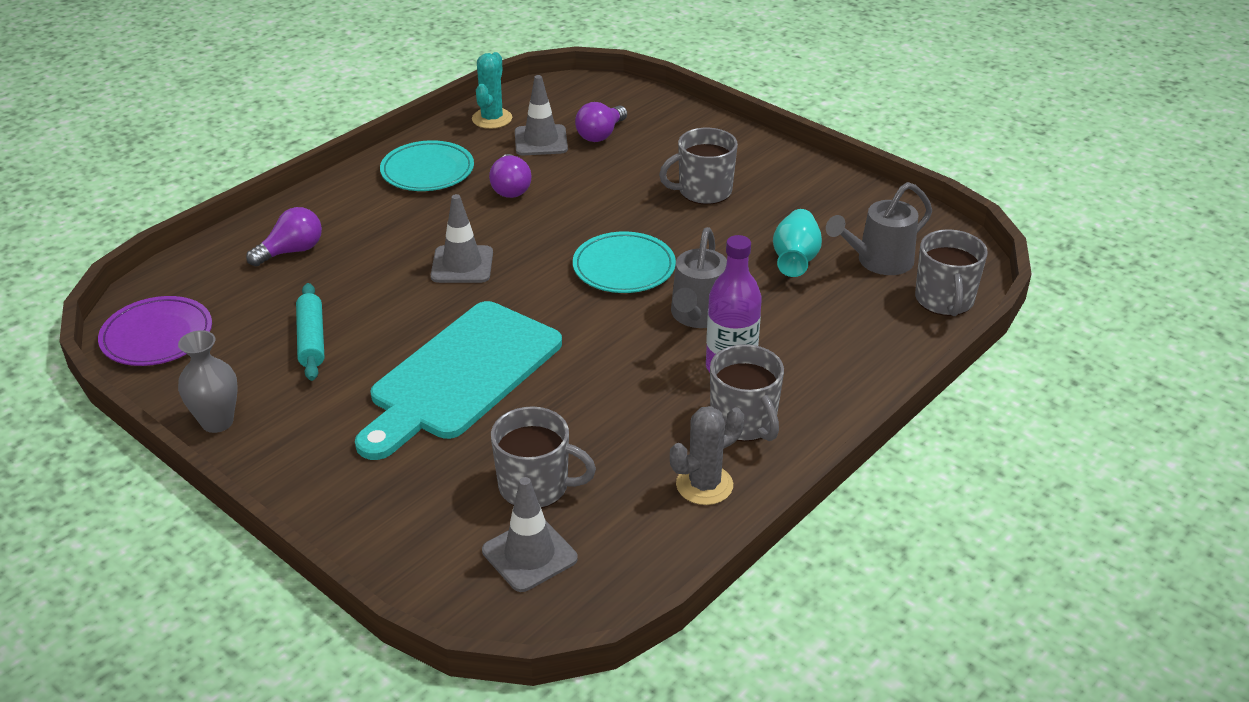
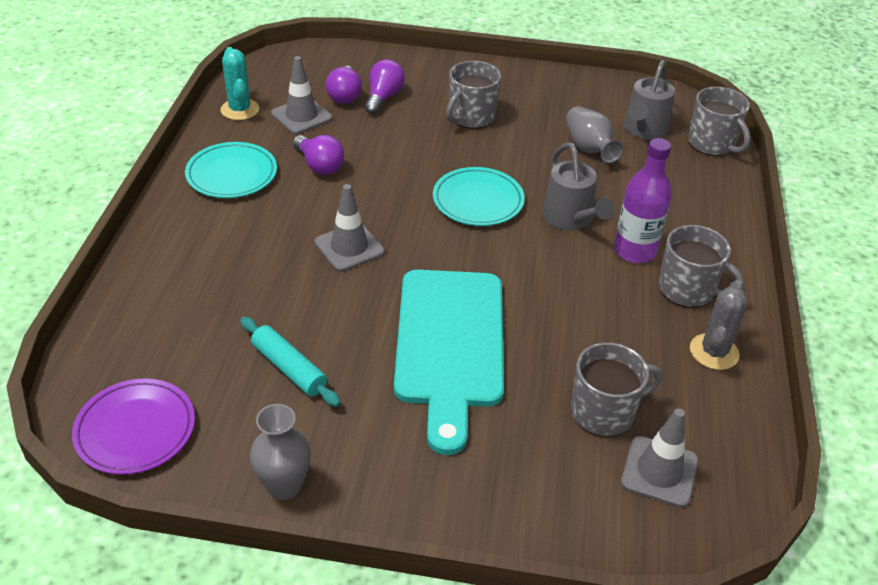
camera: 35 degrees left, 5 degrees up
(291, 251) = (183, 293): purple light bulb -> purple light bulb (383, 97)
(795, 259) = (589, 148): turquoise vase -> grey vase

